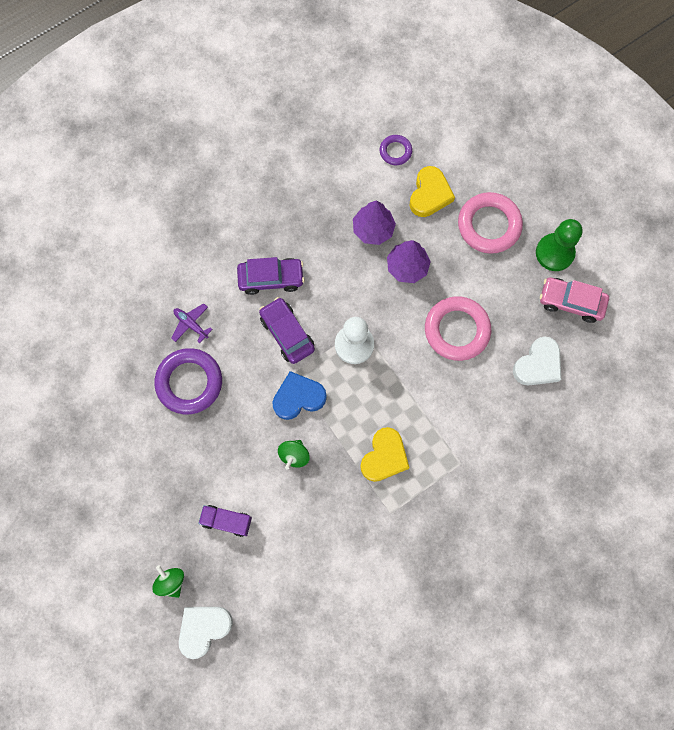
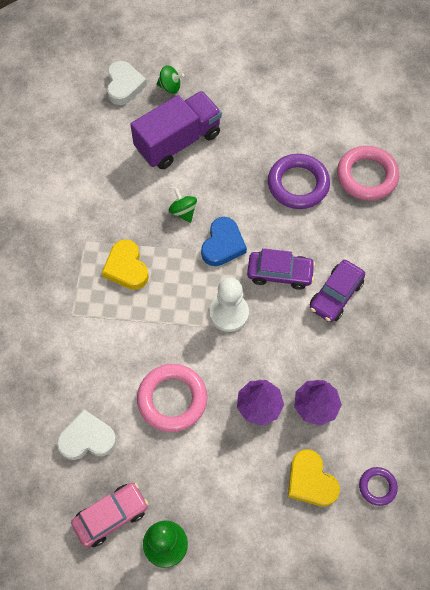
camera: 130 degrees right, 10 degrees down
(191, 324) = (343, 215): purple plane -> none
(227, 521) = (178, 141): purple truck -> purple truck, size x2.02
(489, 225) = (239, 508): pink ring -> pink ring (367, 176)
(538, 364) = (87, 438): white heart -> white heart turned 90 degrees clockwise

